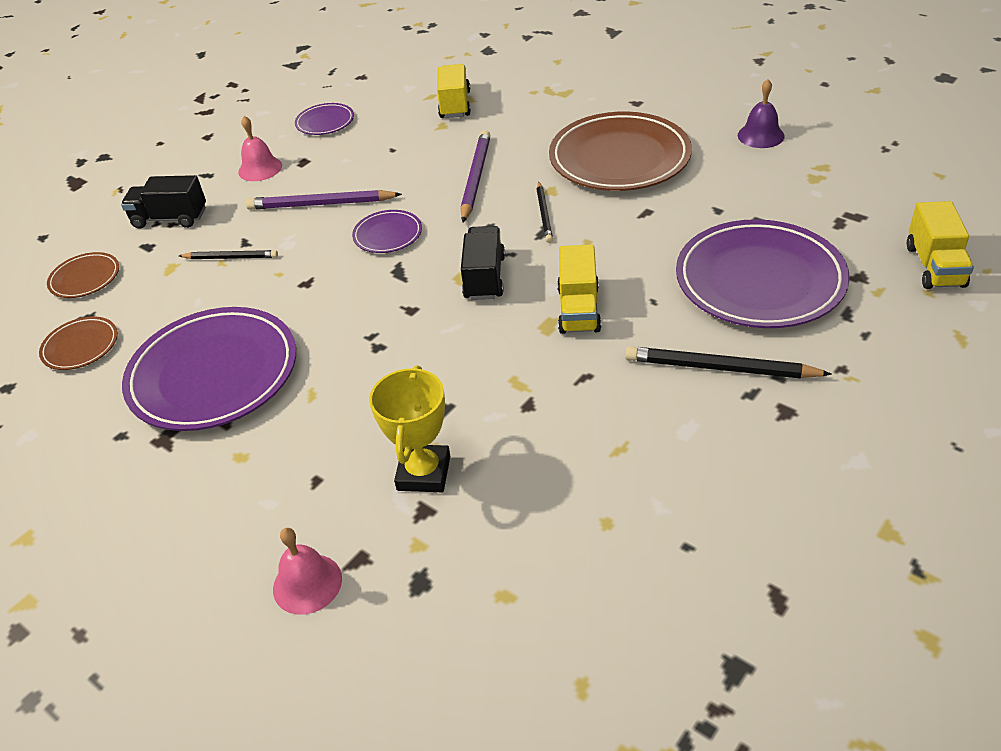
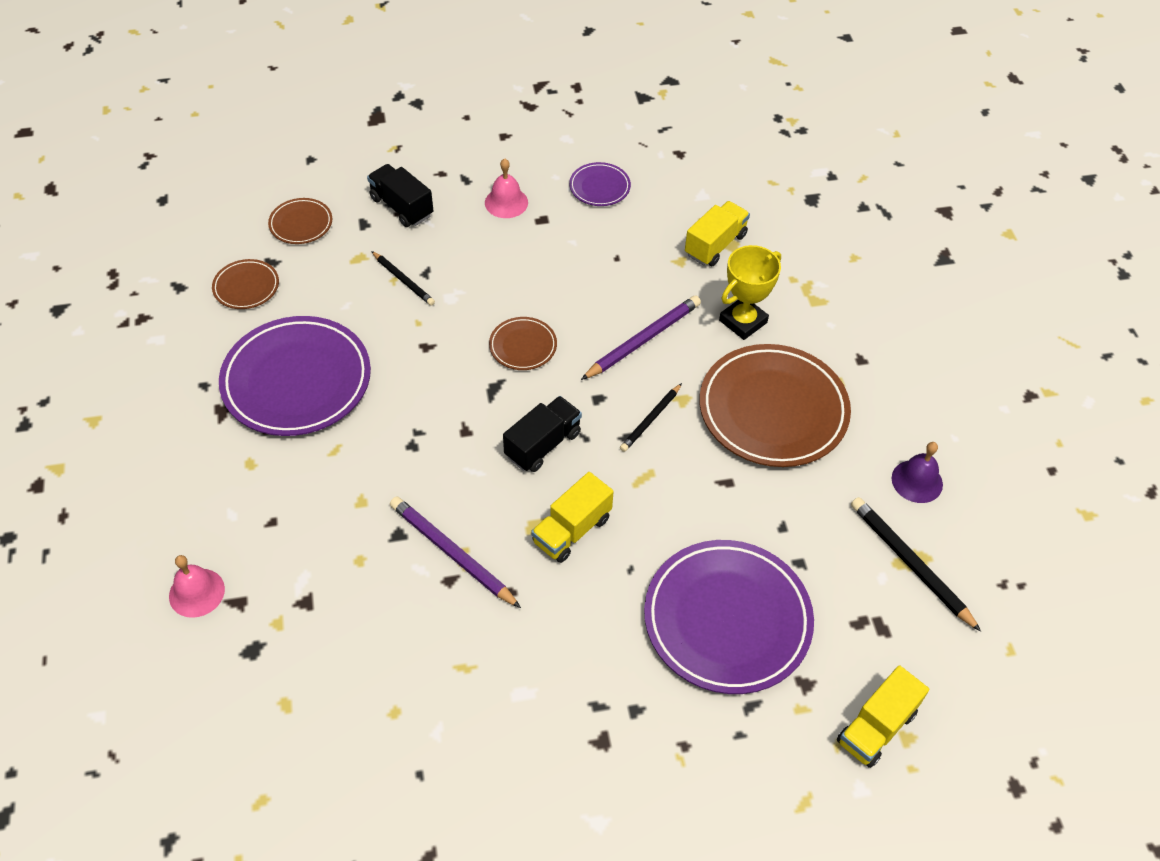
camera: 35 degrees right, 10 degrees up
(321, 204) = (510, 276): purple pencil -> purple pencil (452, 553)
(388, 235) = (523, 346): purple plate -> brown plate
(424, 473) = (334, 574): yellow trophy -> yellow trophy (743, 321)
(720, 368) = (604, 667): black pencil -> black pencil (910, 564)

